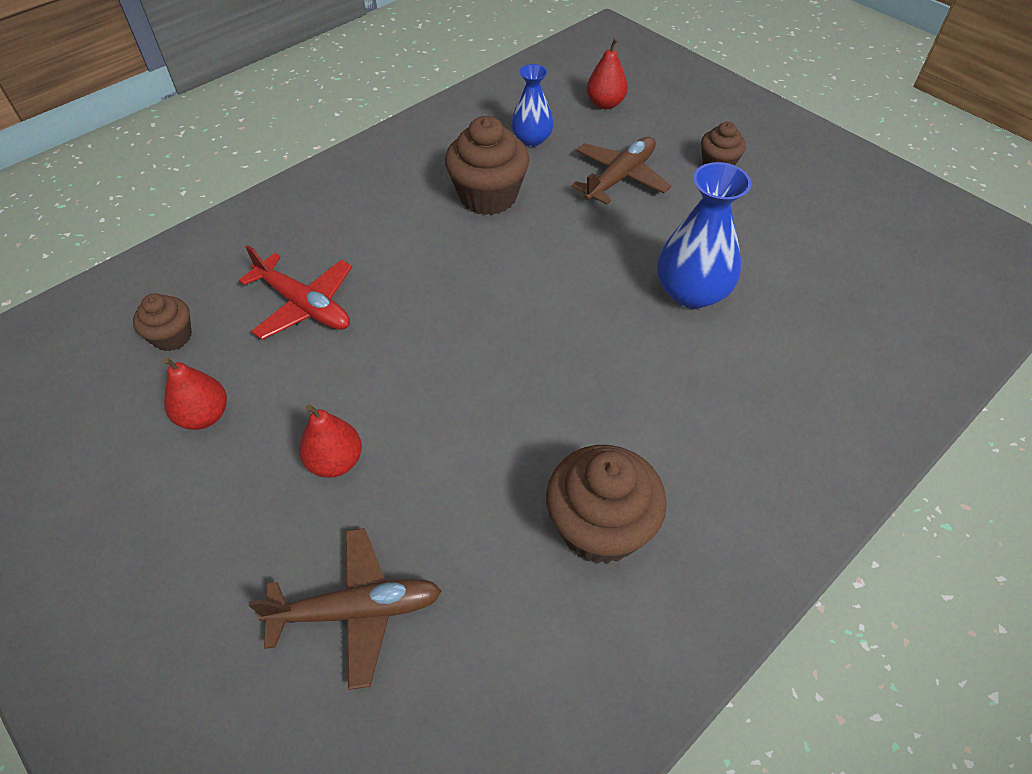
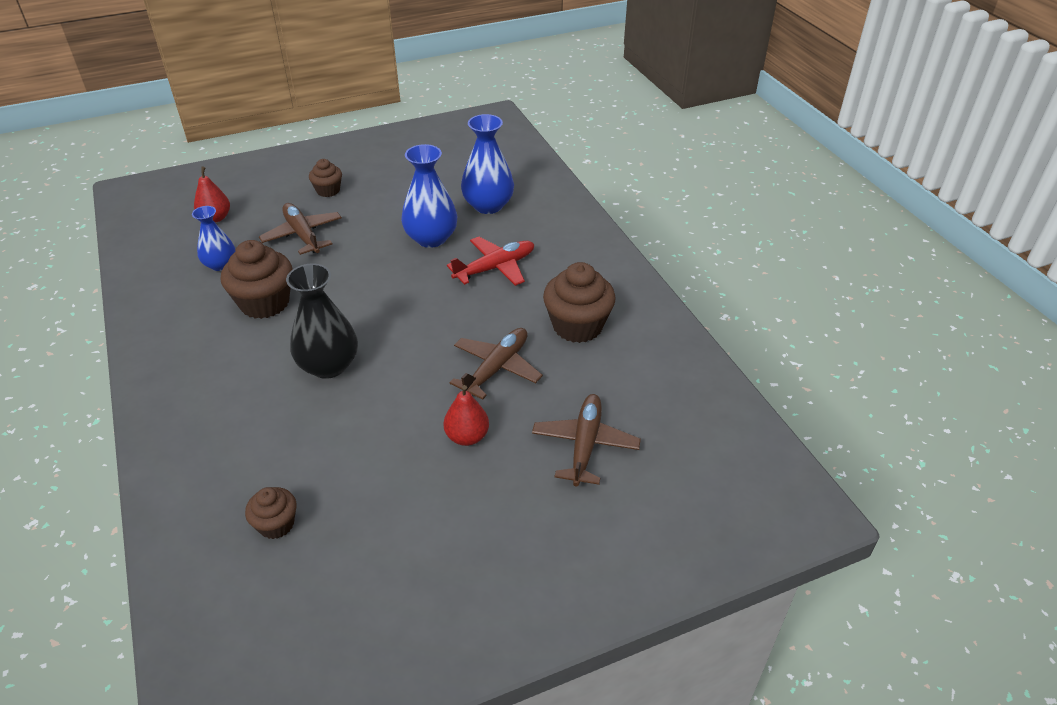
camera: 70 degrees left, 10 degrees down
(204, 416) = (379, 509): red pear -> none
(304, 305) = (303, 431): red plane -> red plane (495, 268)
(411, 287) = (328, 365): none -> black vase
(468, 452) = (496, 368): none -> brown plane
(807, 327) = (488, 205): none -> blue vase

